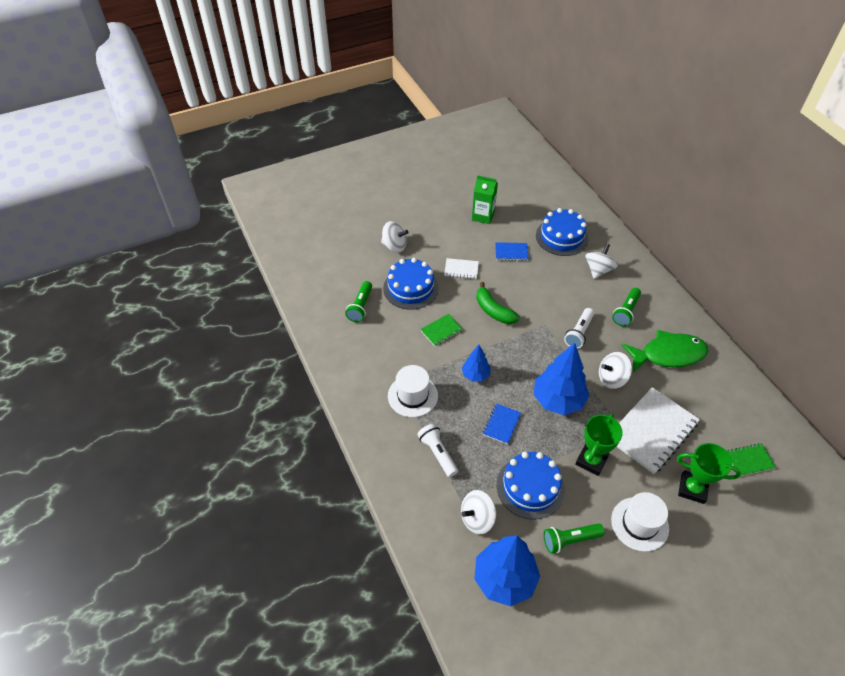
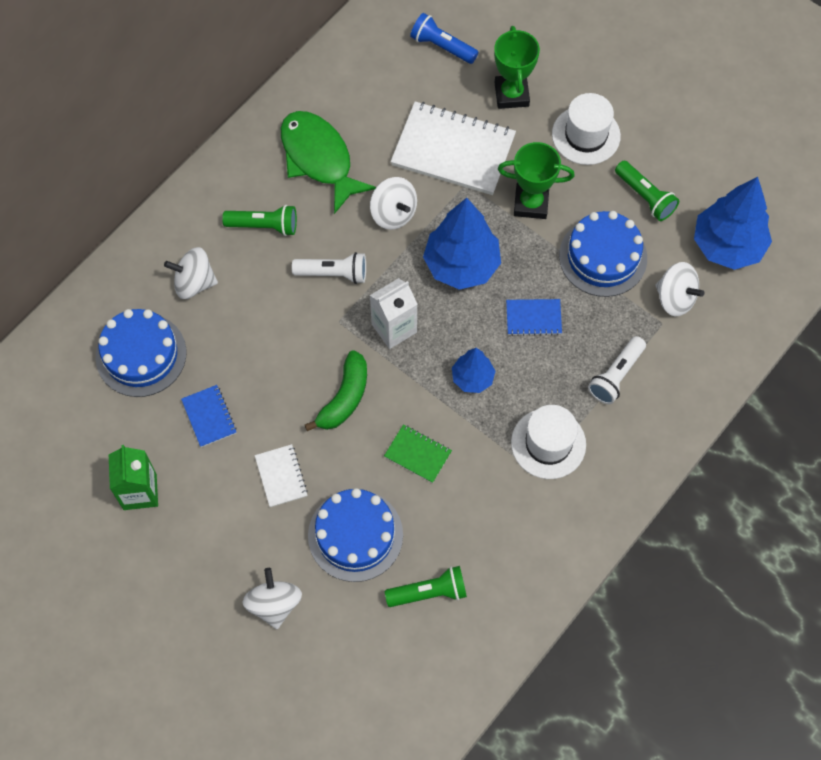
camera: 115 degrees left, 15 degrees up
(528, 349) = (394, 328): none -> white carton
(749, 460) = (442, 46): green notebook -> blue flashlight

